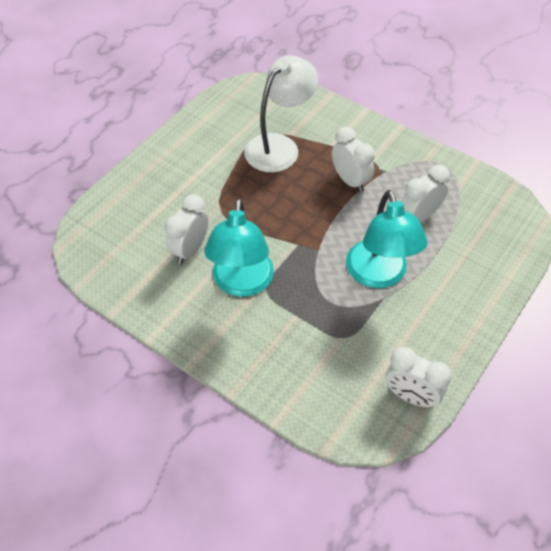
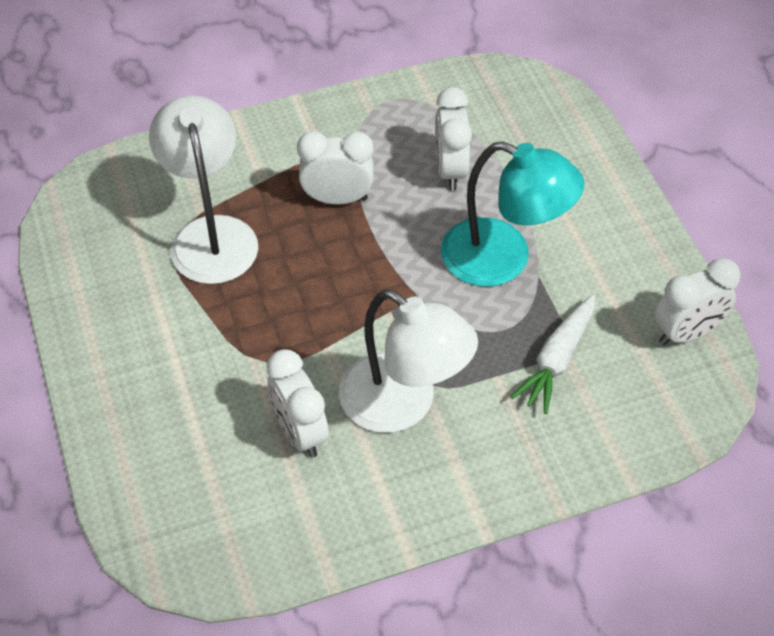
camera: 55 degrees left, 0 degrees up
(241, 283) = (403, 405): turquoise lamp -> white lamp
(331, 338) = (557, 360): none -> white carrot

